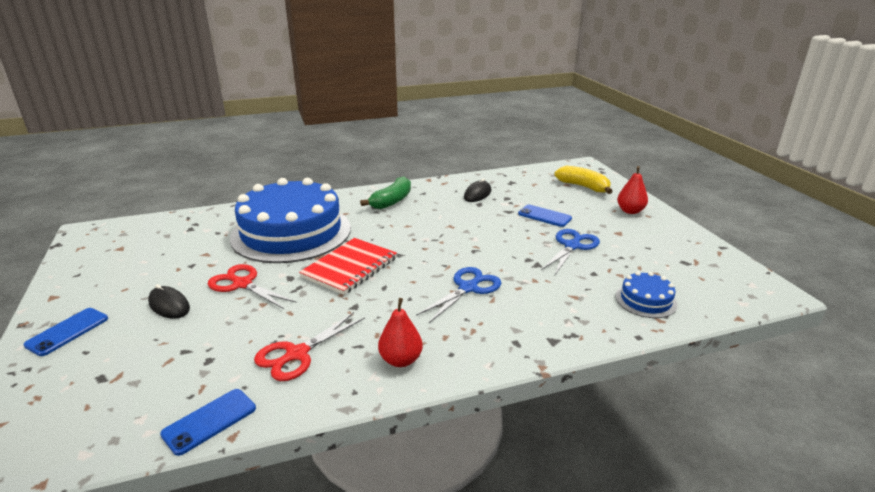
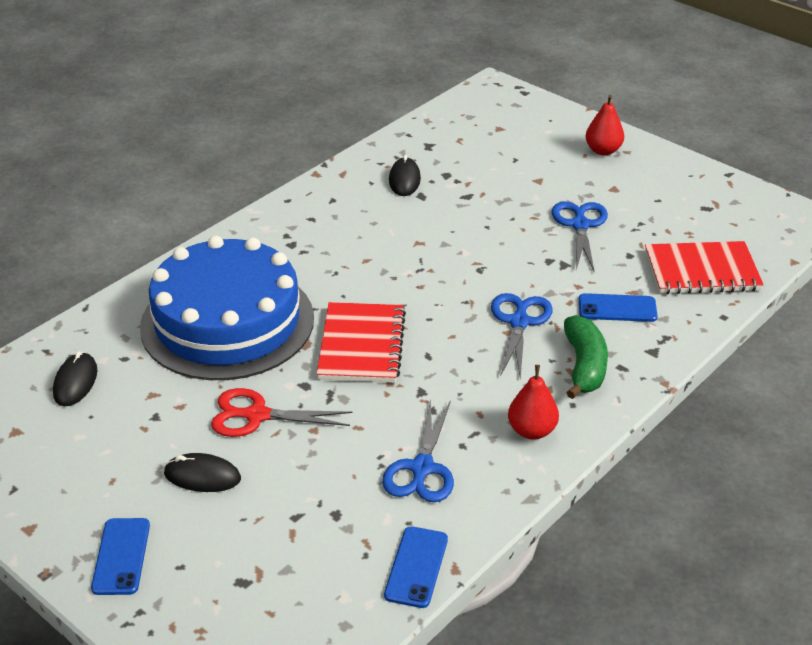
camera: 30 degrees left, 10 degrees up
(179, 235) = (75, 382): none -> black mouse
(297, 354) = (422, 468): red scissors -> blue scissors
(392, 201) = (305, 227): green banana -> green banana (584, 366)
(544, 216) = (515, 190): blue phone -> blue phone (617, 308)
(583, 187) = (522, 126): yellow banana -> none
(646, 300) = (701, 271): blue cake -> red notebook

